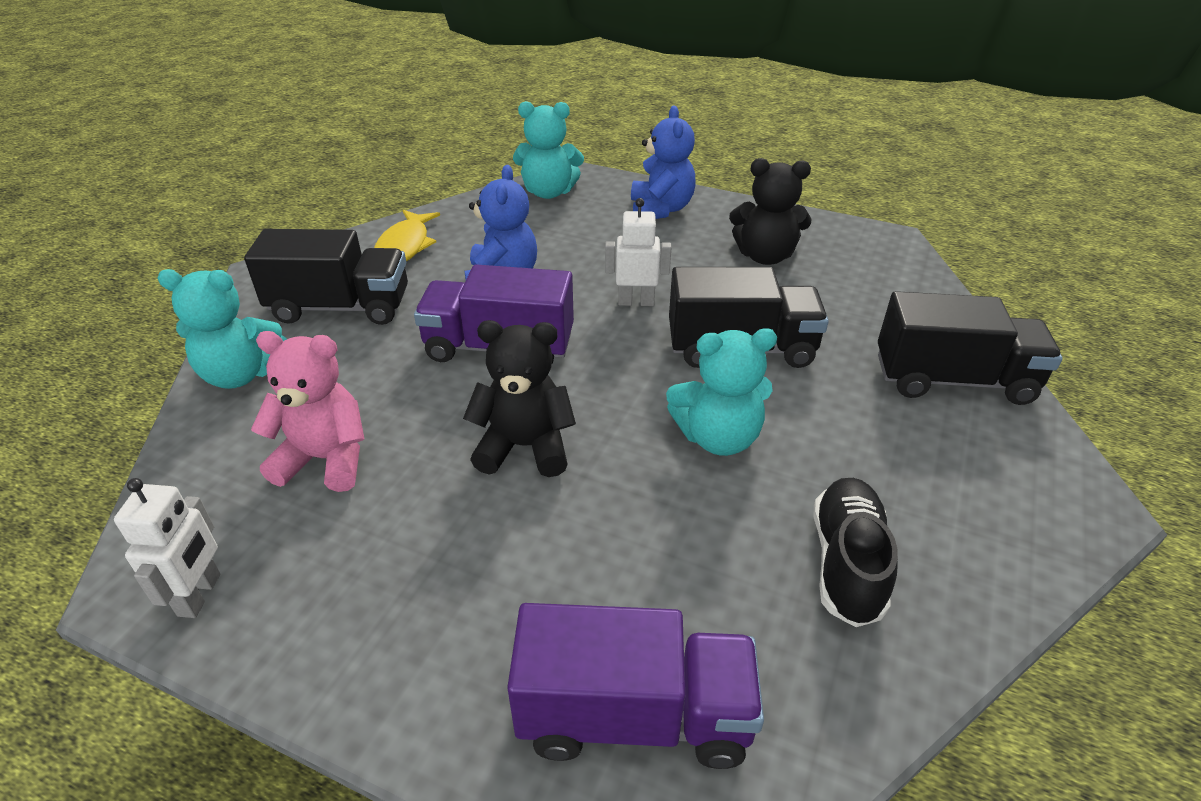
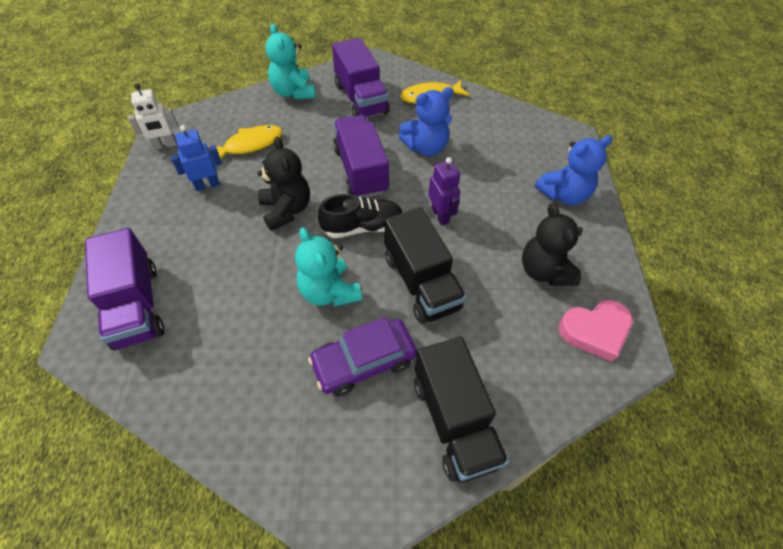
camera: 65 degrees right, 15 degrees up
(325, 459) = (250, 145): pink teddy bear -> yellow fish
(340, 307) = (361, 99): black truck -> purple truck
(382, 542) = (207, 185): none -> blue robot
(548, 192) = (539, 132): turquoise teddy bear -> none
(636, 302) = (440, 215): white robot -> purple robot
(847, 563) = (250, 377): black shoe -> black shoe (362, 227)
(851, 433) = (364, 362): none -> purple car
(857, 252) = (595, 331): none -> pink heart

